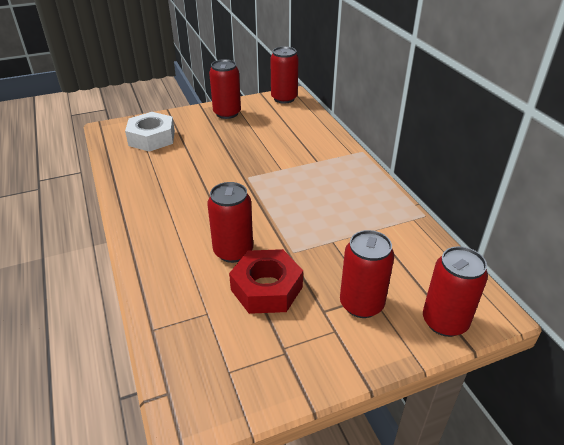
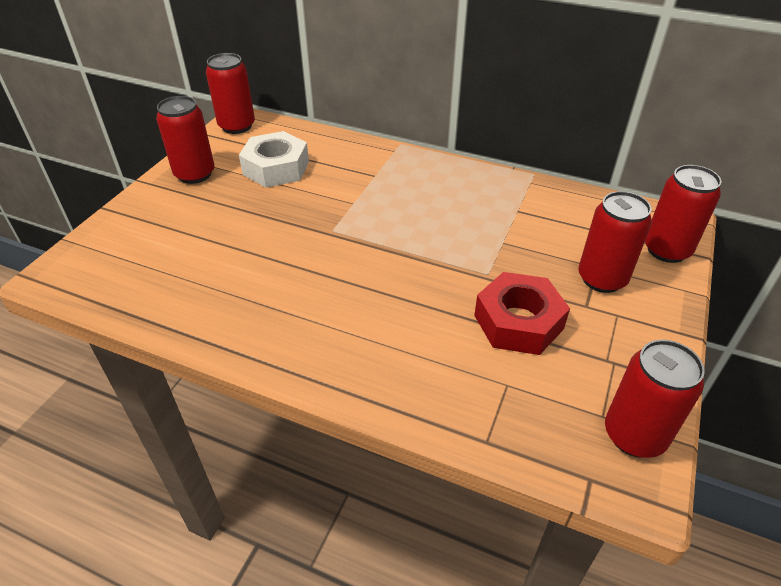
camera: 45 degrees left, 5 degrees up
(152, 138) = (142, 252): white nut -> white nut (276, 168)
(233, 251) = (438, 311): red can -> red can (634, 435)

